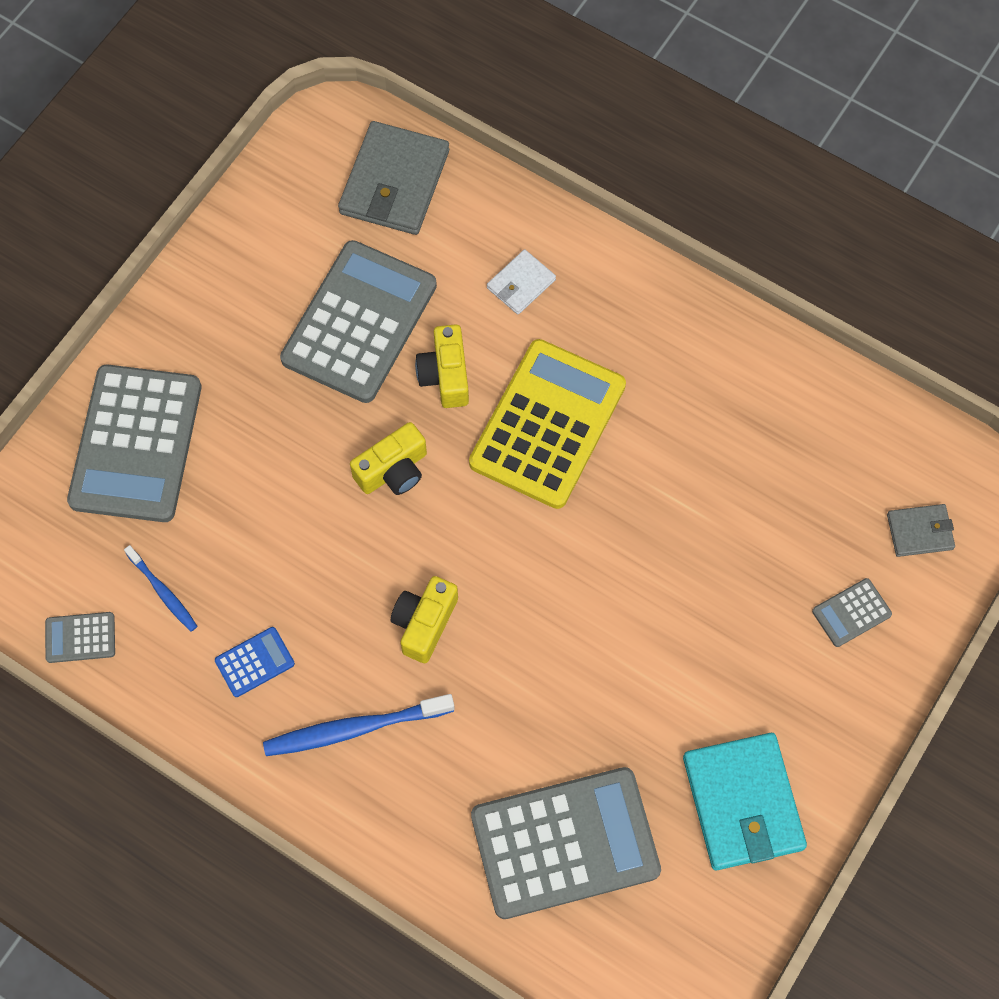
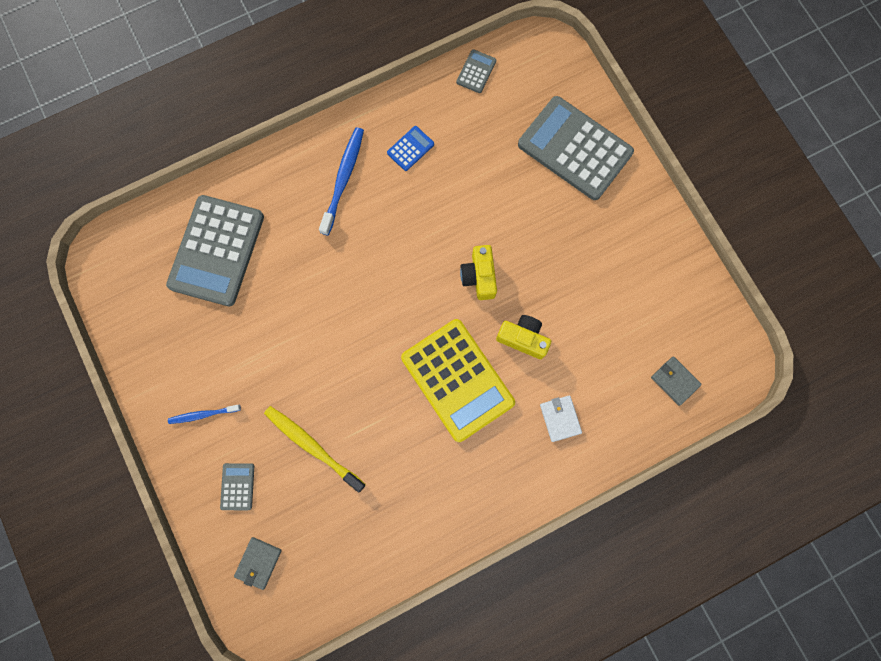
camera: 120 degrees right, 10 degrees up
(163, 592) = (477, 122): blue toothbrush -> blue toothbrush (203, 414)
(254, 662) = (410, 148): blue calculator -> blue calculator turned 135 degrees counterclockwise
(359, 322) = (586, 308): grey calculator -> none
(394, 182) = (674, 381): grey wallet -> grey wallet, size x0.52
(424, 623) = (379, 245): yellow camera -> none
(742, 551) = (312, 446): none -> yellow toothbrush
(743, 803) = (176, 355): turquoise wallet -> none

